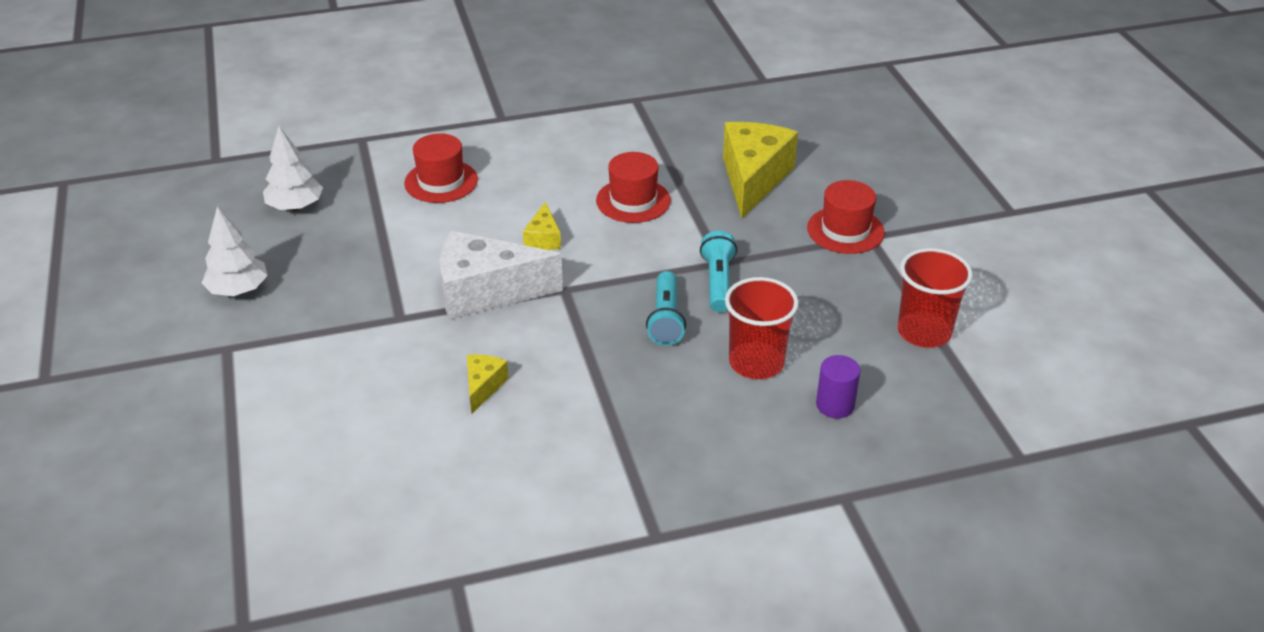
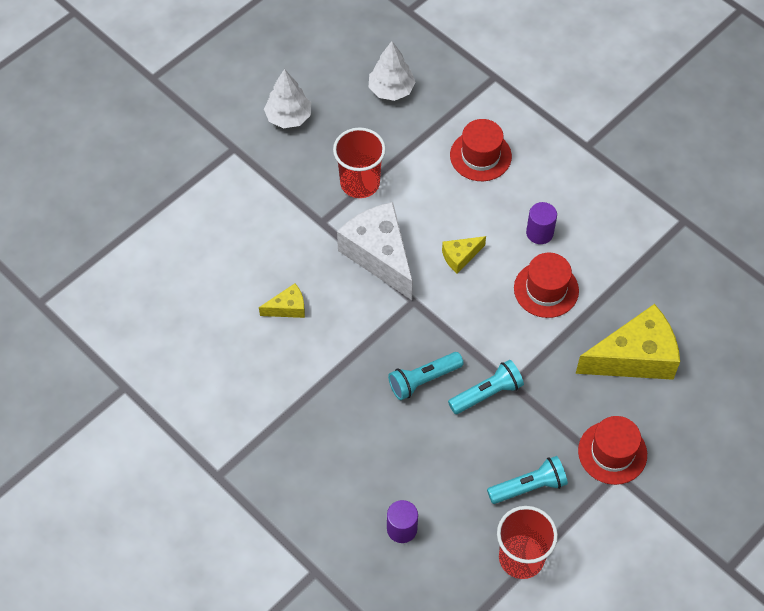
camera: 60 degrees right, 20 degrees up
(566, 180) = (539, 233): none -> purple cylinder
(756, 363) = (414, 459): red cup -> red cup (360, 183)
(846, 296) = (529, 487): none -> turquoise flashlight

